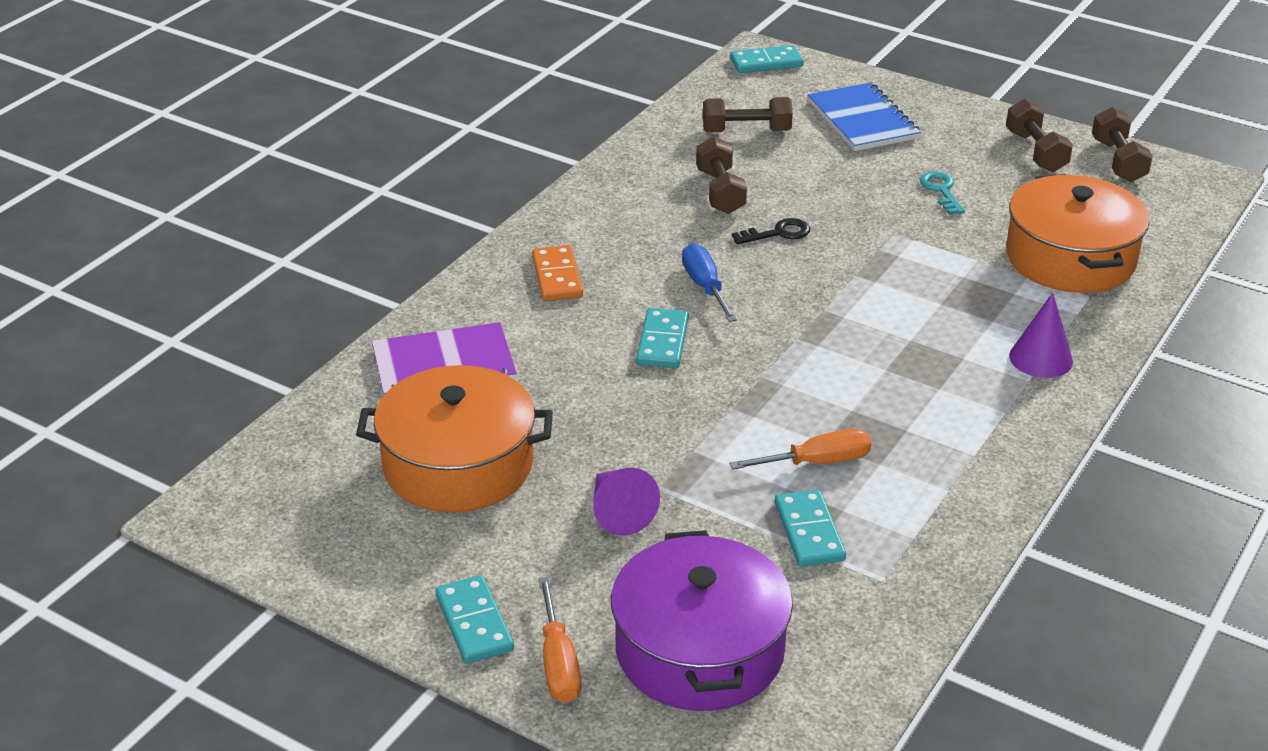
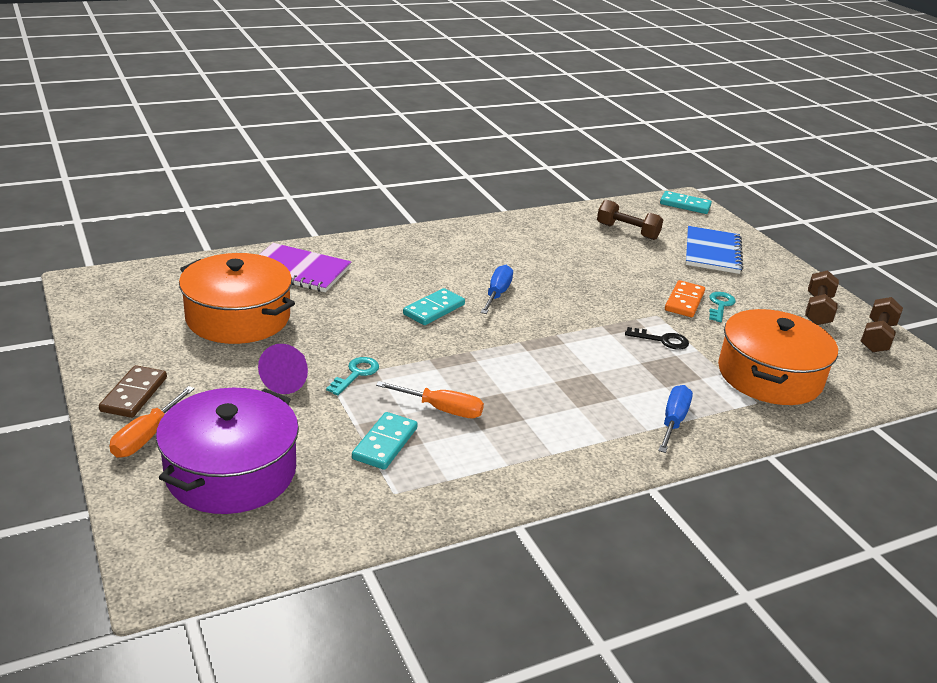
camera: 30 degrees right, 5 degrees down
(474, 623) = (134, 394): turquoise domino -> brown domino
(557, 277) = (418, 256): orange domino -> orange domino (684, 301)
(680, 467) = (356, 374): none -> turquoise key
(720, 191) = (571, 253): brown dumbbell -> none
(778, 233) = (579, 286): black key -> black key (662, 340)
(1041, 358) = (673, 421): purple cone -> blue screwdriver

